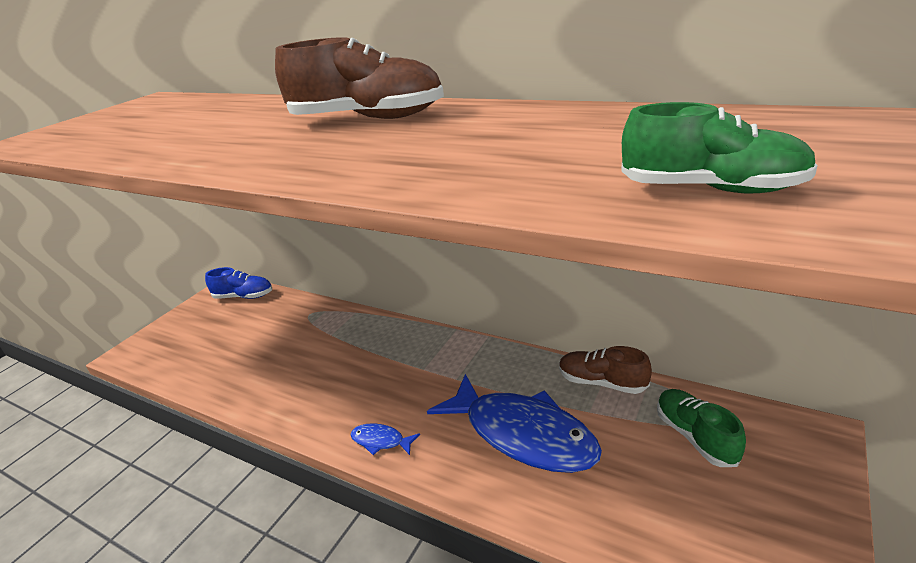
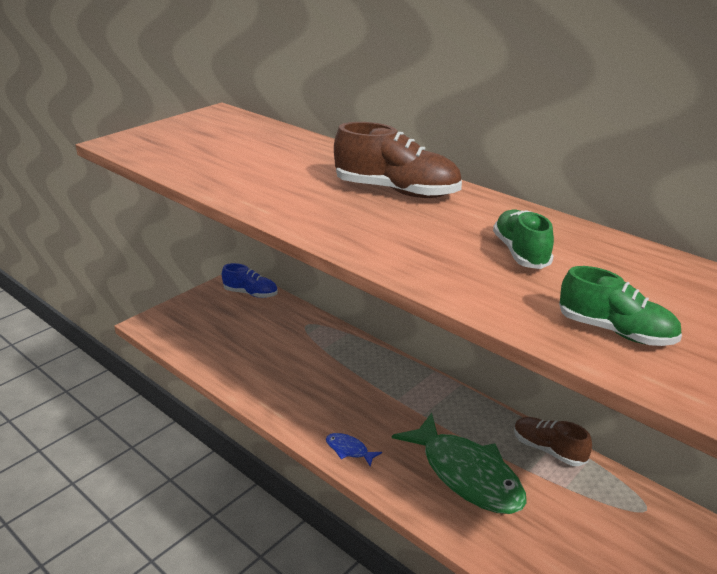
camera: 10 degrees right, 0 degrees up
(523, 434) = (467, 474): blue fish -> green fish
(695, 436) = (611, 513): green shoe -> green shoe (520, 252)

